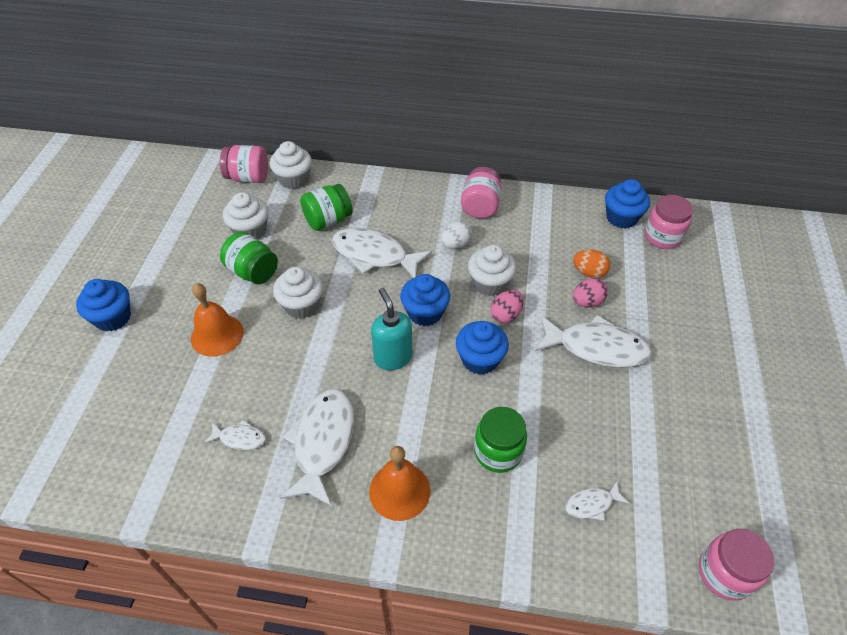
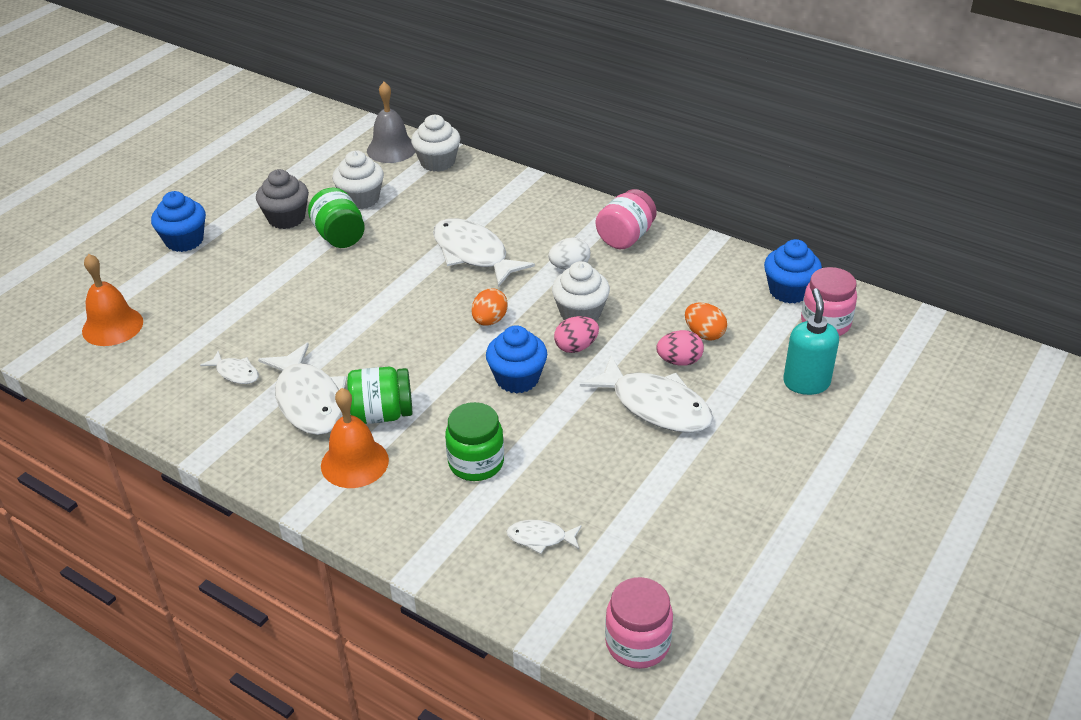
camera: 25 degrees right, 10 degrees down
(195, 268) = (286, 218): none -> grey cupcake
(217, 335) = (269, 282): orange bell -> orange bell (112, 326)
(248, 178) = (391, 149): pink jar -> grey bell
(302, 305) = (367, 279): white cupcake -> none
(322, 442) = (309, 400): white fish -> white fish turned 120 degrees clockwise
(328, 220) = (447, 209): green jar -> green jar (382, 414)
(393, 357) = (427, 350): turquoise soap dispenser -> turquoise soap dispenser (806, 383)
(425, 313) = (489, 320): blue cupcake -> orange egg

